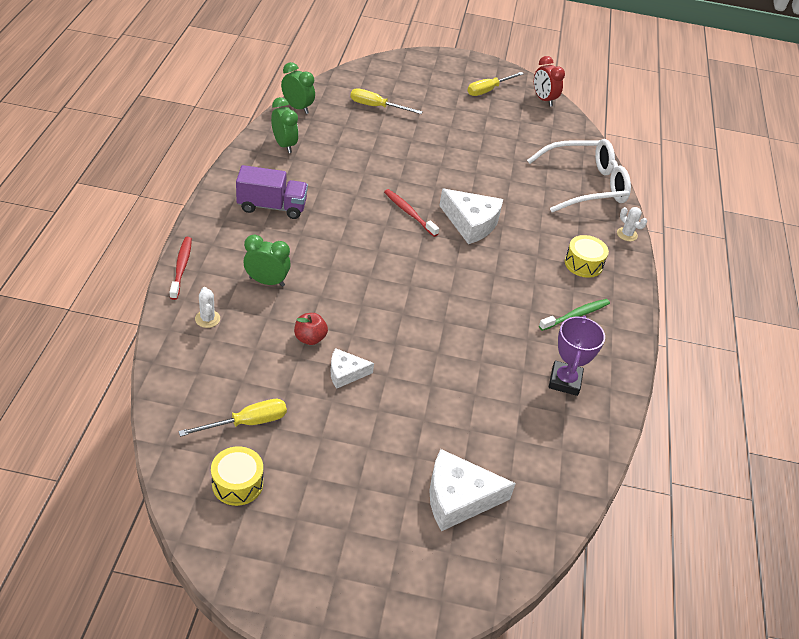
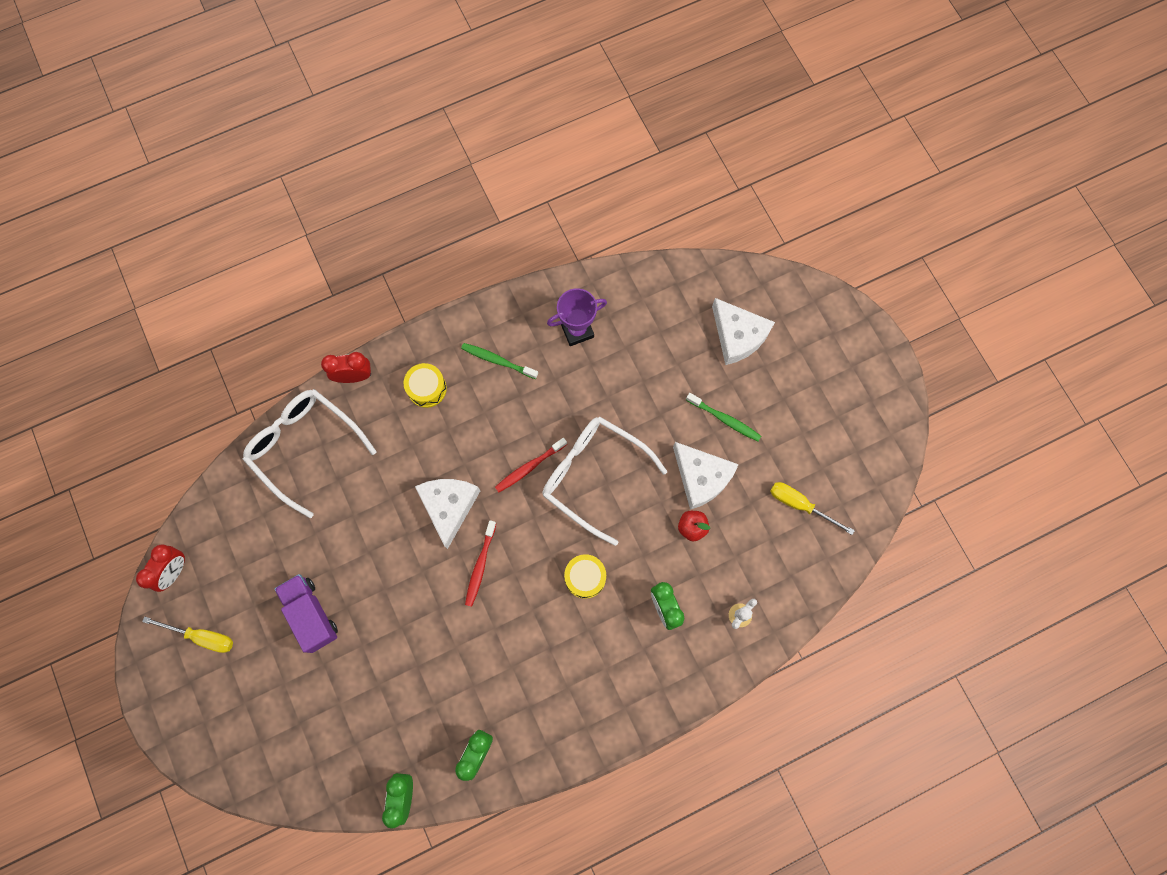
camera: 120 degrees left, 30 degrees up
(181, 267) = (708, 686): red toothbrush -> red toothbrush (529, 467)
(237, 483) = (846, 470): yellow drum -> yellow drum (585, 577)
(272, 206) = (574, 684): purple truck -> purple truck (311, 614)
(345, 373) = (701, 477): white cheese -> white cheese, size x1.74
(376, 107) = (333, 721): yellow screwdriver -> none
(382, 426) = (724, 419): none -> green toothbrush
(417, 309) = (594, 476): none -> white glasses
(627, 234) = (354, 376): white cactus -> red clock

